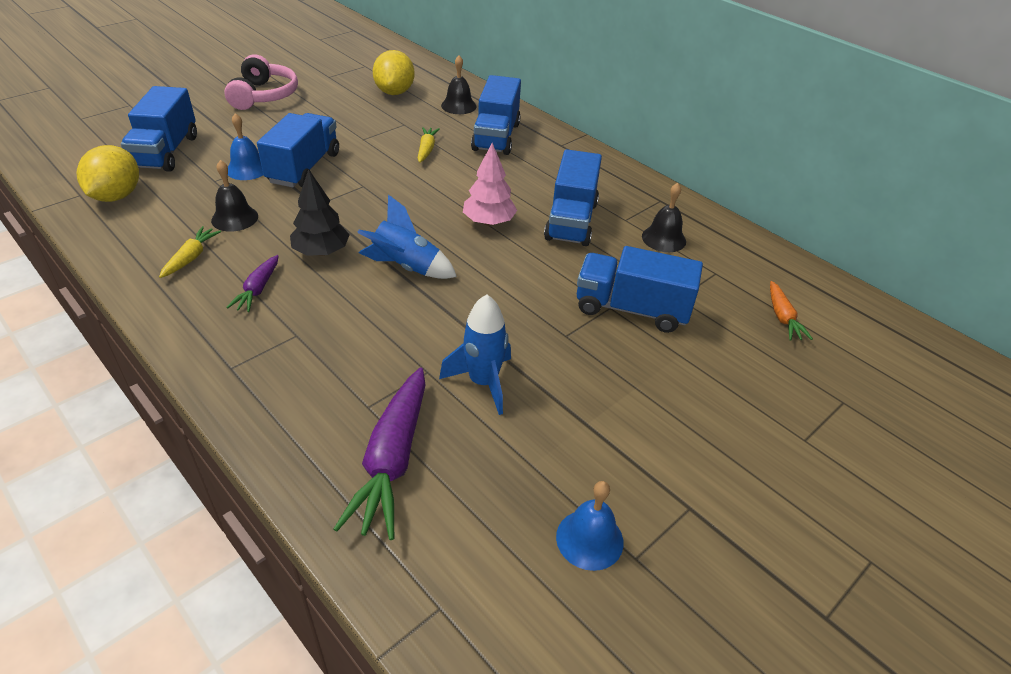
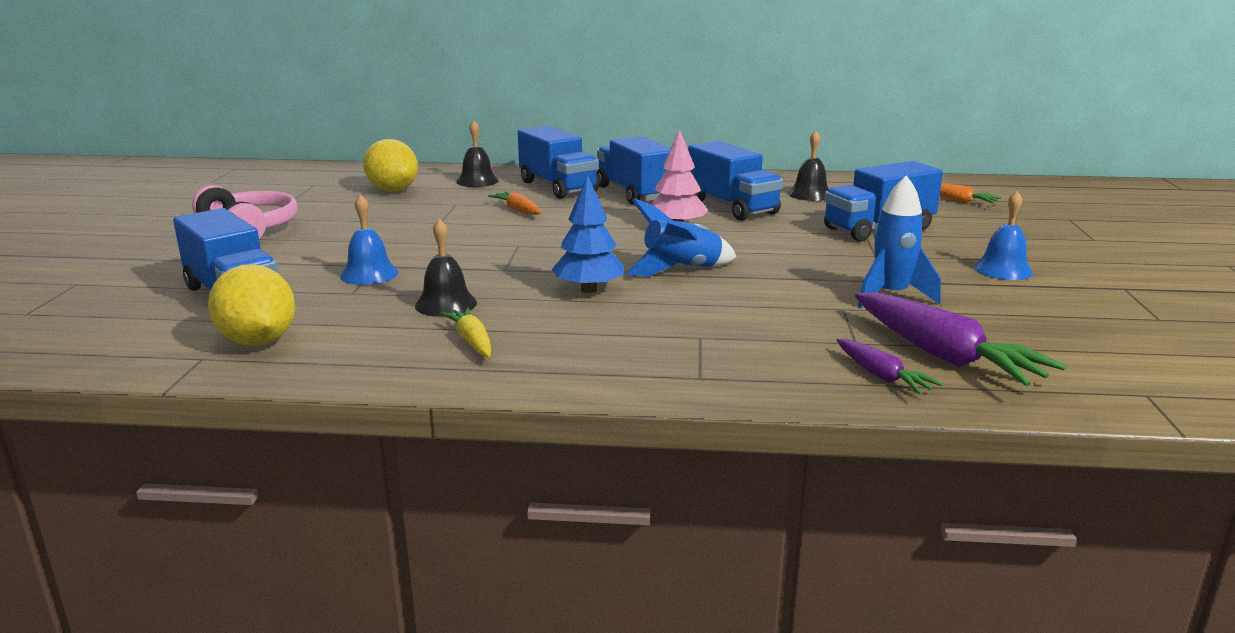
camera: 40 degrees left, 20 degrees down
(257, 290) = (594, 330): purple carrot -> purple carrot (882, 376)
(304, 168) = (429, 255): blue truck -> blue truck (634, 193)
(321, 252) = (589, 290): black tree -> blue tree
(426, 149) = (517, 210): yellow carrot -> orange carrot
(589, 539) = (1123, 324): blue bell -> blue bell (1003, 269)

